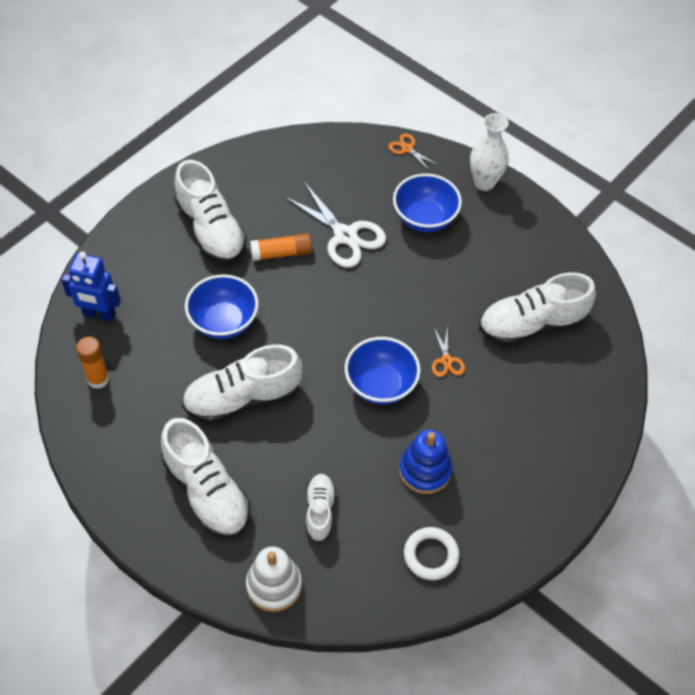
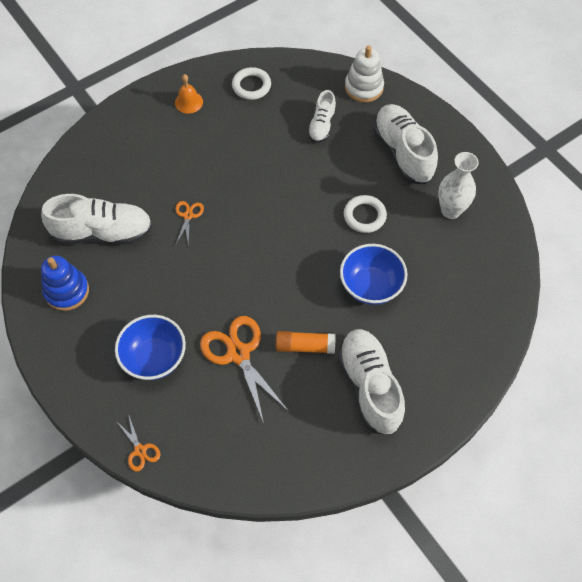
camera: 165 degrees left, 5 degrees up
(98, 379) = (484, 254): orange glue stick -> none
(99, 314) = (483, 315): blue robot -> none
(243, 398) = (364, 216): white shoe -> white ring
(345, 236) = (238, 353): white scissors -> orange scissors
(381, 385) = (249, 206): blue bowl -> none
(425, 470) = (236, 138): blue stacking toy -> blue stacking toy (67, 291)
(484, 183) = (77, 389): white vase -> white vase (451, 210)
(505, 511) = (189, 102): none -> orange bell

